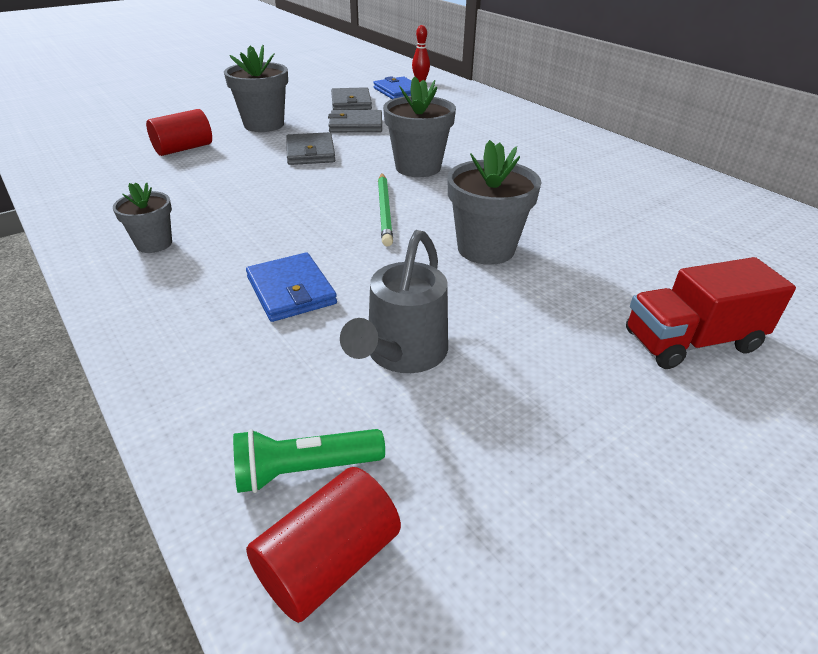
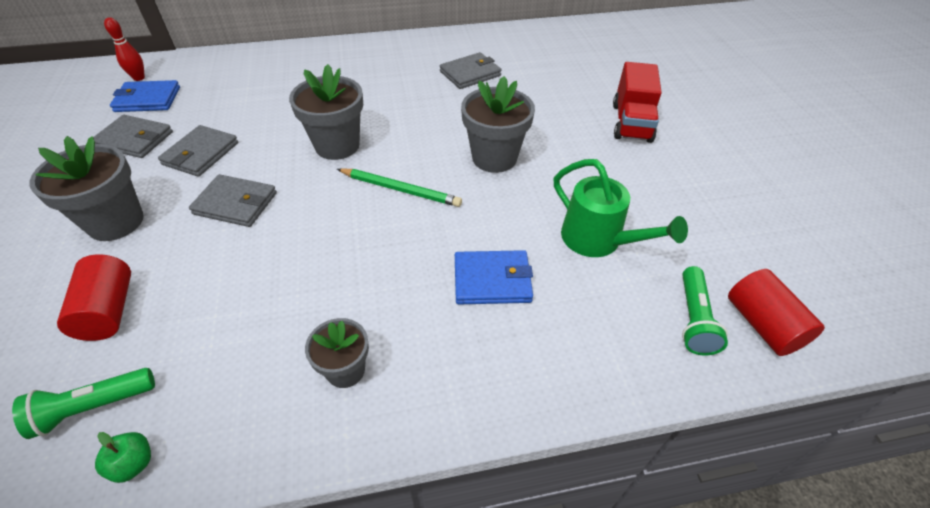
camera: 65 degrees left, 10 degrees up
(63, 195) = (134, 464): none -> green apple
(105, 170) = (93, 407): none -> green flashlight
(402, 354) = (599, 241): grey watering can -> green watering can
(624, 199) = (470, 73): none -> grey wallet

